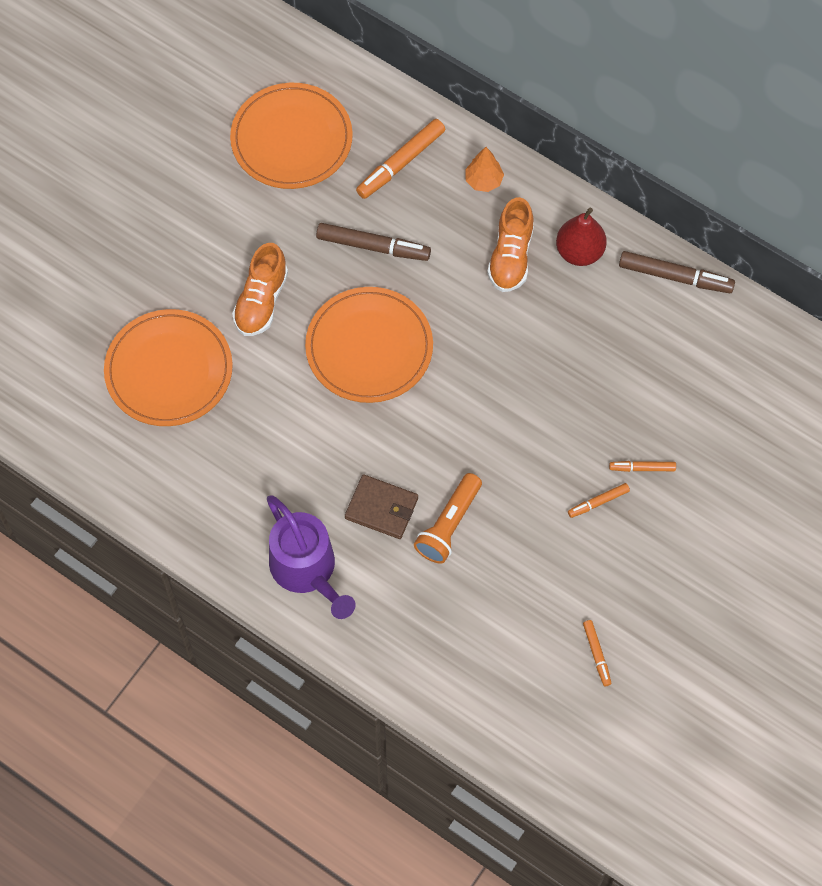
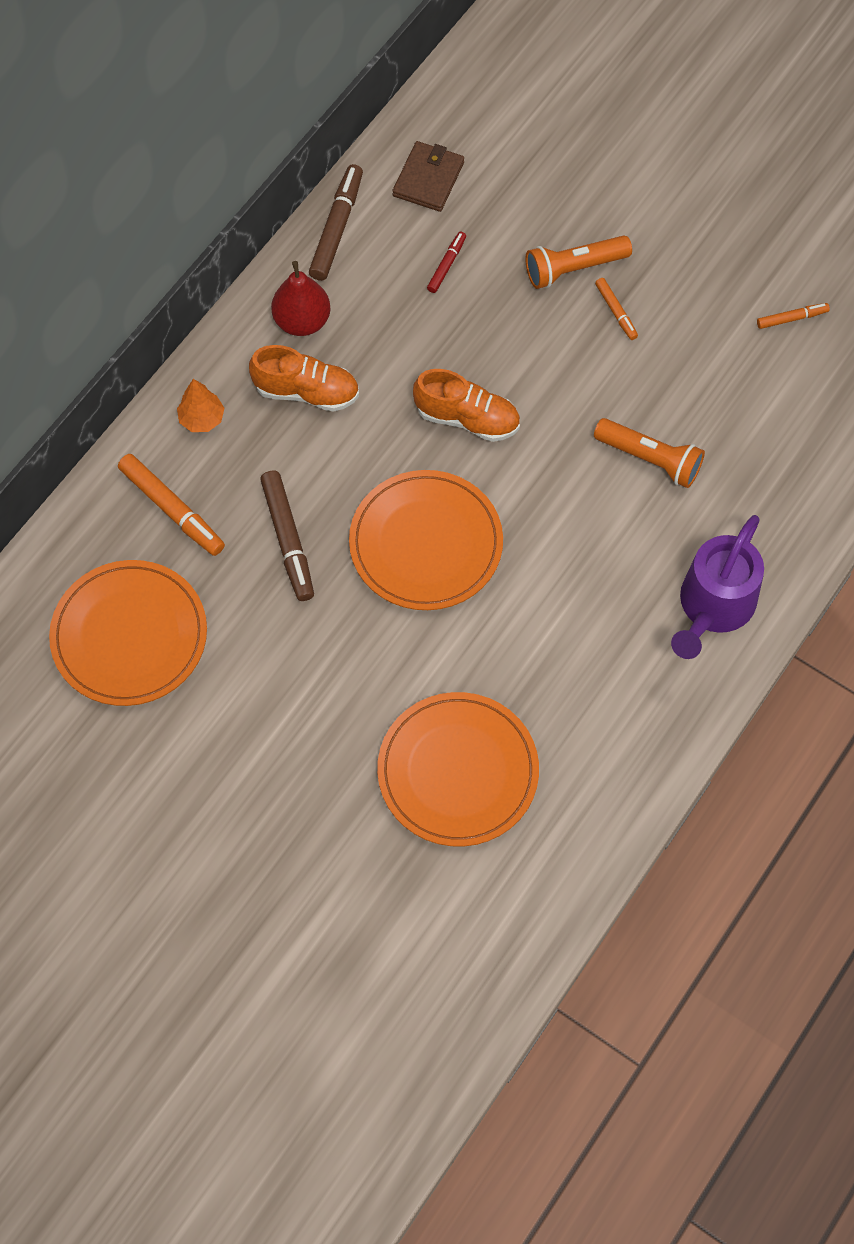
camera: 90 degrees left, 0 degrees up
(261, 301) = (362, 665): orange shoe -> orange shoe (467, 418)
(307, 570) = (713, 607): purple watering can -> purple watering can turned 150 degrees clockwise
(373, 246) = (288, 540): brown marker -> brown marker turned 150 degrees clockwise
(381, 508) = (632, 528): brown wallet -> brown wallet (428, 179)
(641, 364) = (446, 265): none -> red marker
(642, 468) = (573, 269): orange marker -> orange flashlight

